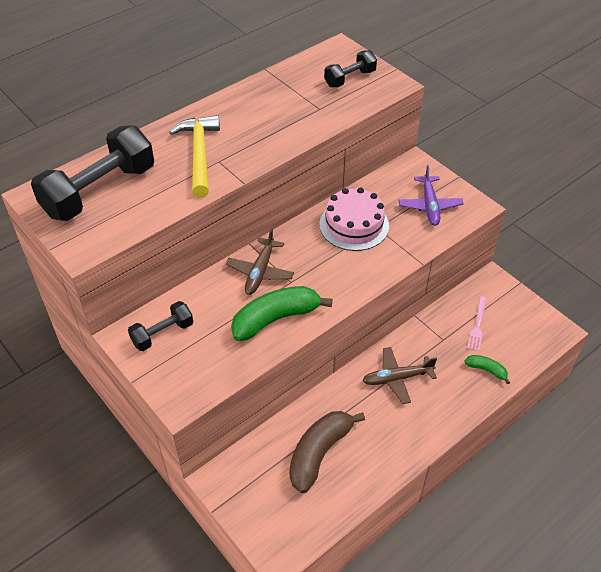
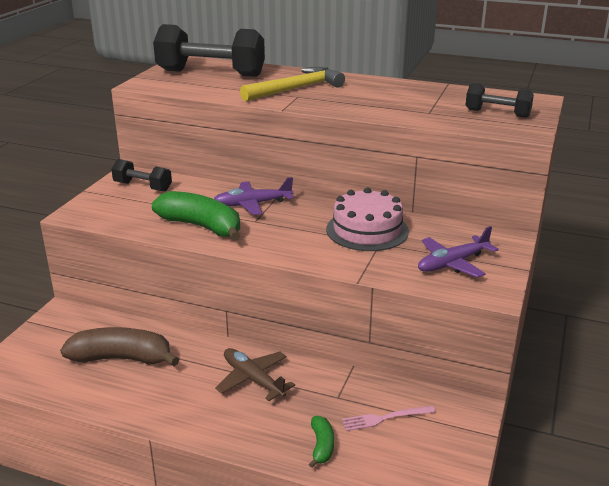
camera: 60 degrees right, 20 degrees down
(260, 271) = (253, 204): brown plane -> purple plane

